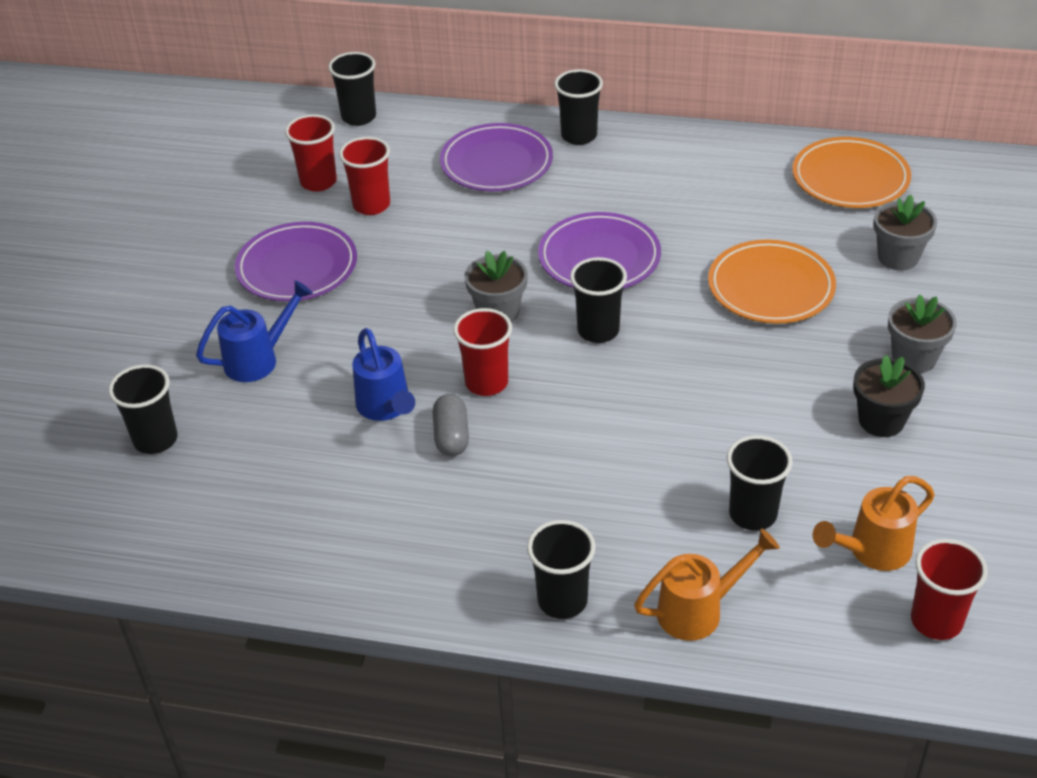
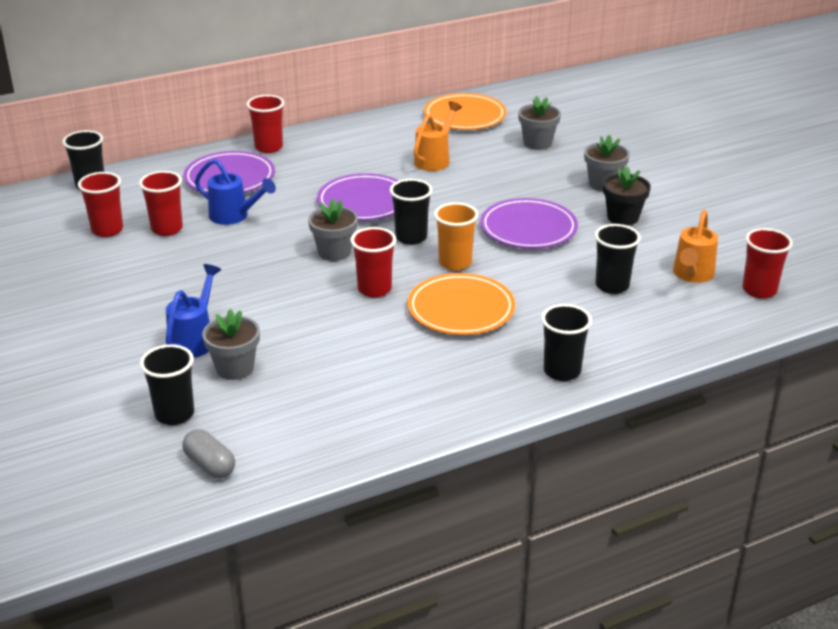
camera: 40 degrees left, 10 degrees down
(257, 414) = (235, 368): none -> grey flower pot
(297, 267) = (155, 281): purple plate -> purple plate (528, 229)
(386, 407) = (323, 328): blue watering can -> blue watering can (234, 216)
(451, 436) = (387, 324): grey capsule -> grey capsule (210, 465)
(579, 136) = (268, 147): black cup -> red cup
(608, 390) = (455, 263): none -> orange cup
(699, 610) = (641, 340): orange watering can -> orange watering can (435, 159)
(770, 287) = (486, 181): orange plate -> orange plate (461, 309)

